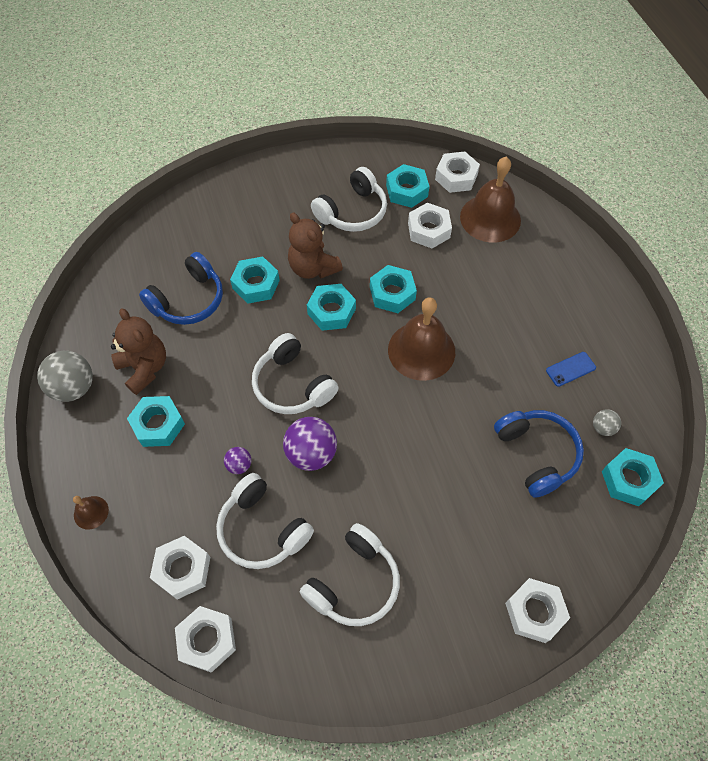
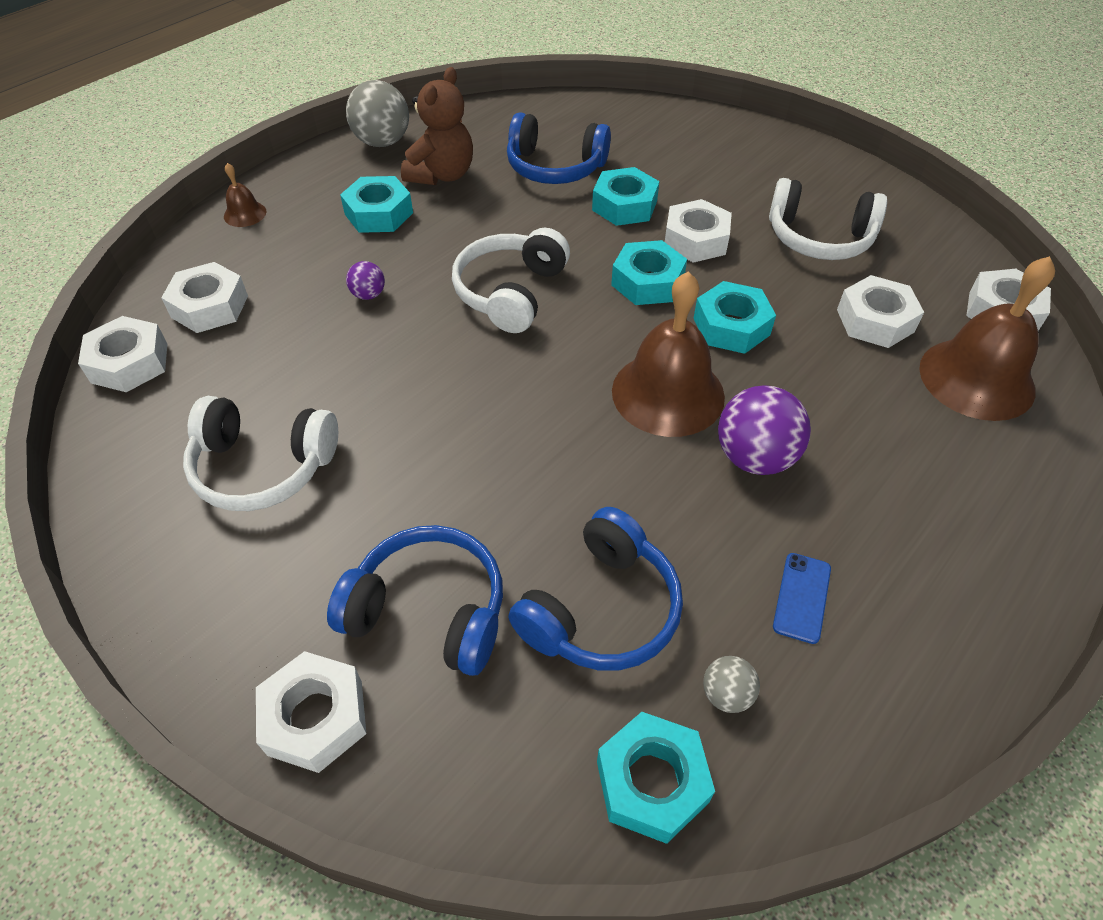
camera: 60 degrees right, 10 degrees down
(262, 529) = (294, 349): white headphones -> none
(311, 453) = (425, 349): purple ball -> purple ball (754, 457)
(313, 268) = (696, 240): brown teddy bear -> white nut
(407, 191) = (914, 273): turquoise nut -> none
(499, 533) = (429, 610): none -> blue headphones
(570, 369) = (801, 597): blue phone -> blue phone turned 75 degrees clockwise

